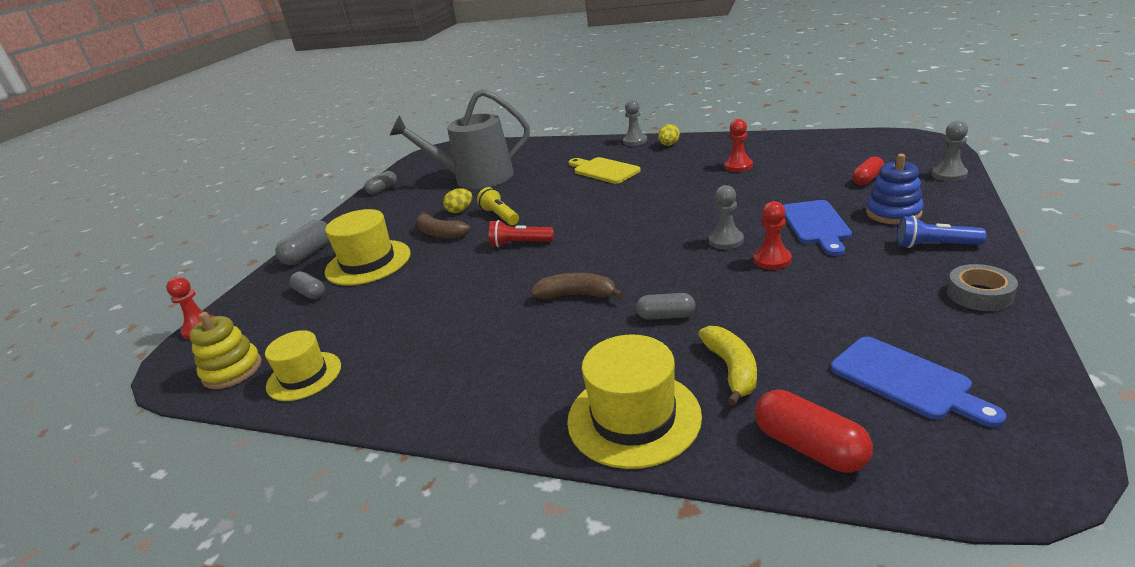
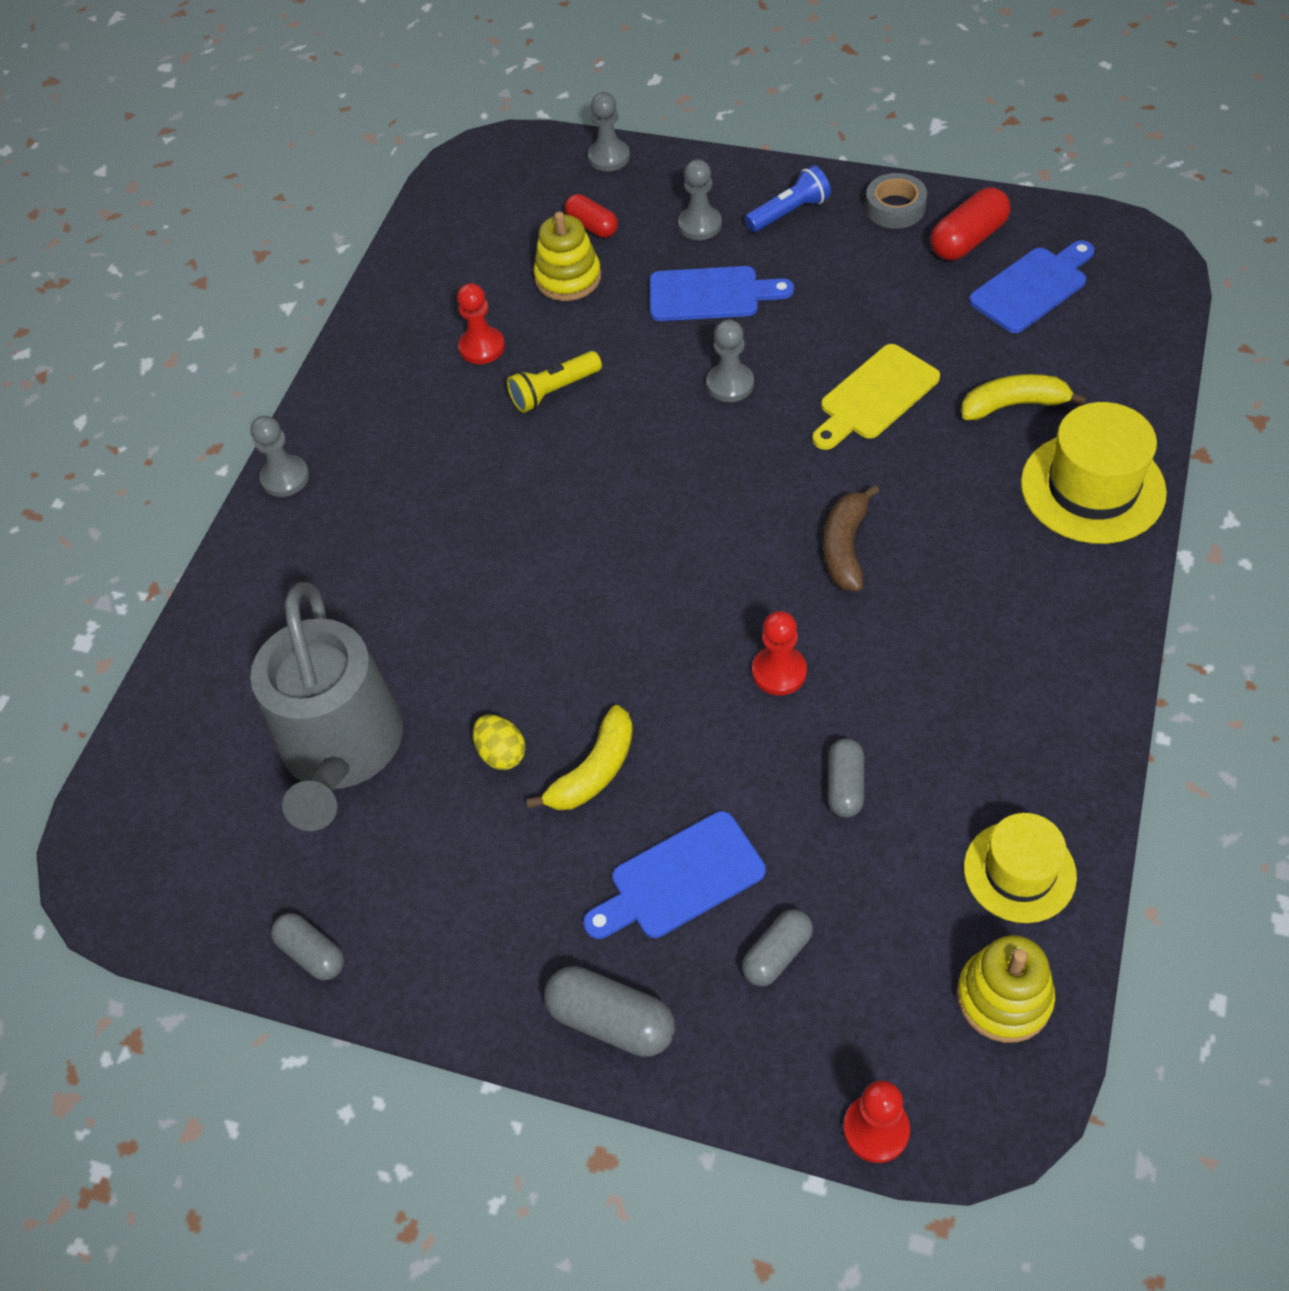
camera: 90 degrees left, 25 degrees up
(368, 262) = (680, 879): yellow hat -> blue cutting board
(440, 233) = (594, 771): brown banana -> yellow banana
(500, 216) = (552, 678): yellow flashlight -> yellow flashlight (553, 391)
(520, 244) = (672, 634): red flashlight -> none
(604, 170) = (410, 525): yellow cutting board -> yellow cutting board (875, 396)
(666, 316) = (907, 454): grey capsule -> grey capsule (845, 785)
(669, 145) = (336, 428): yellow egg -> none
(772, 260) = (792, 346): red pawn -> red pawn (779, 672)
(809, 447) = (1125, 364): red capsule -> red capsule (968, 240)
(810, 179) = (568, 278): none -> yellow stacking toy
(893, 213) = (700, 225): blue stacking toy -> grey pawn
(934, 245) = (789, 212): blue flashlight -> blue flashlight turned 135 degrees counterclockwise

